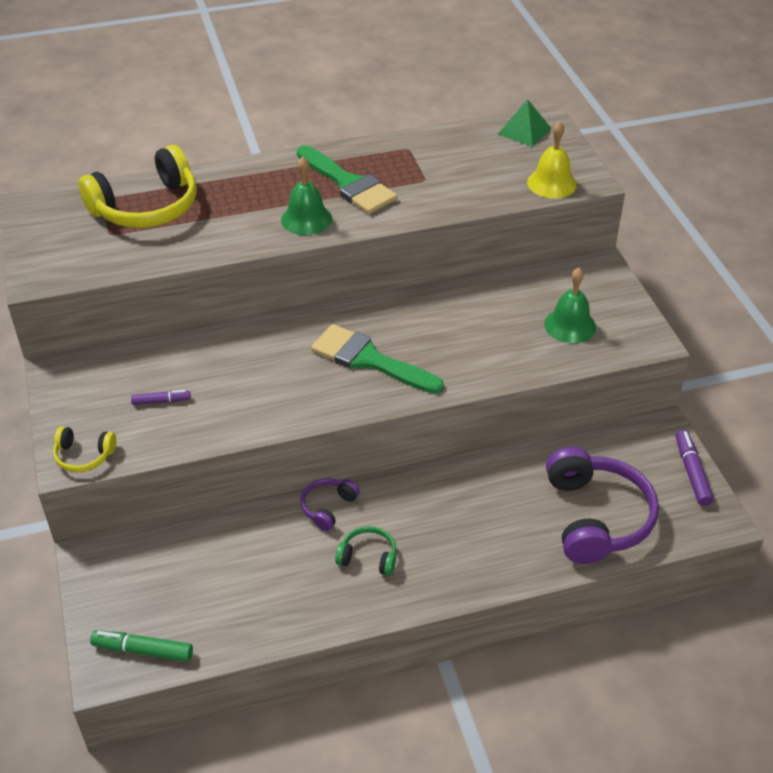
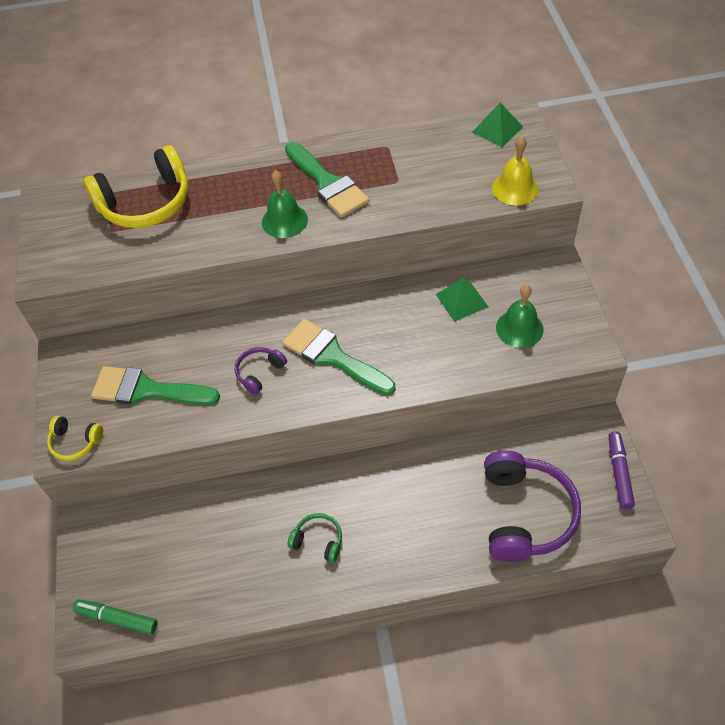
camera: 10 degrees right, 10 degrees up
(161, 401) = (147, 390): purple marker -> green brush
(328, 507) = (289, 488): purple headphones -> purple headphones (259, 372)
(503, 302) = (461, 300): none -> green pyramid

